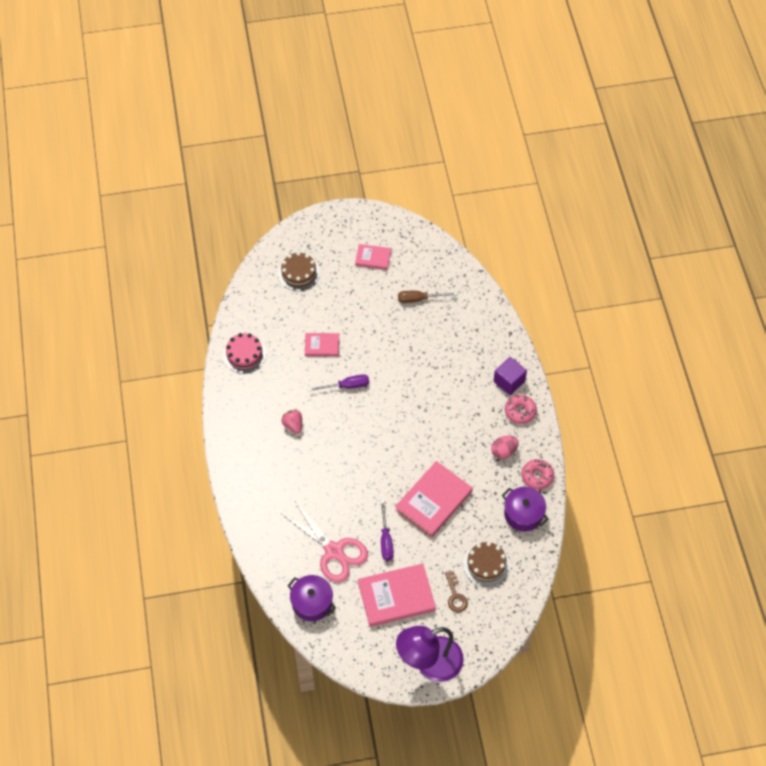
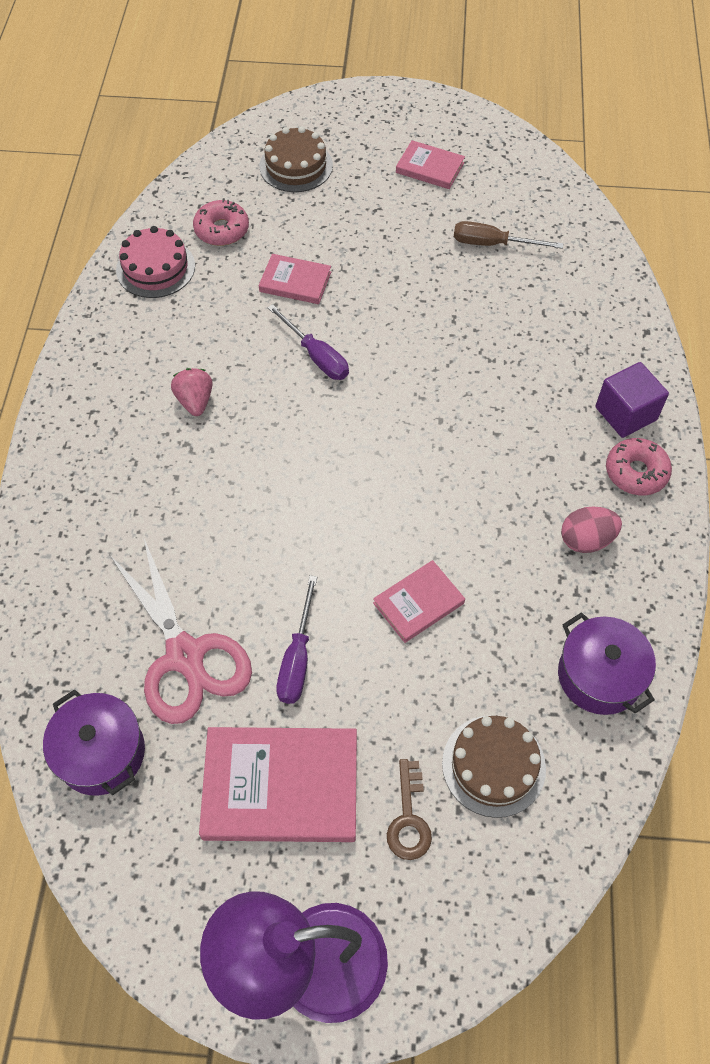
camera: 15 degrees right, 0 degrees up
(346, 386) = (316, 356): purple screwdriver -> purple screwdriver turned 45 degrees clockwise
(434, 501) = (418, 603): pink book -> pink book, size x0.55
(537, 476) = (644, 605): pink donut -> pink donut (222, 230)

